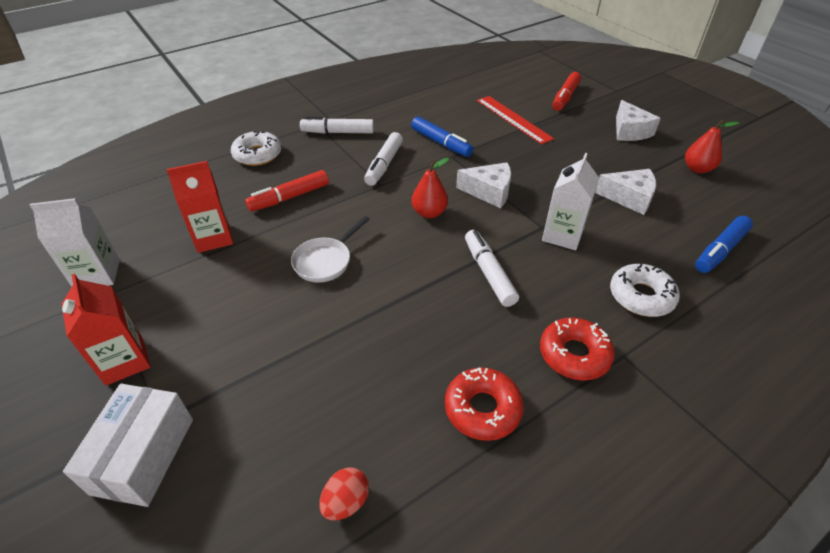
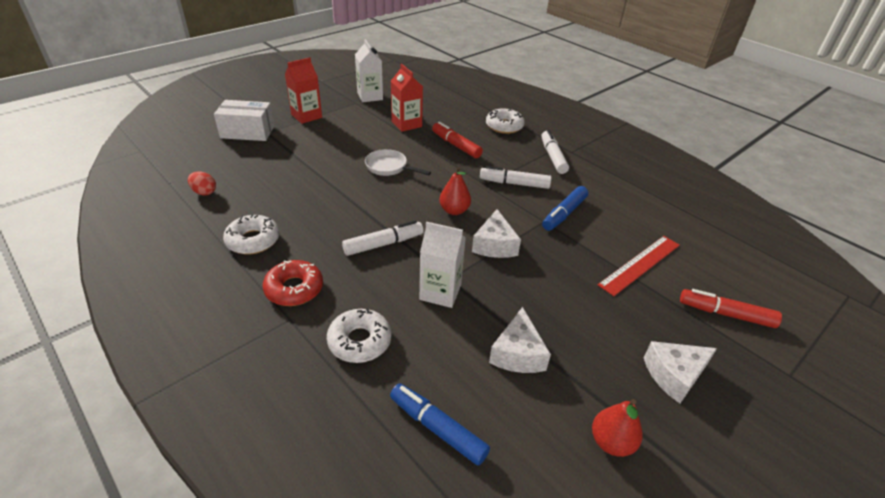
camera: 80 degrees right, 5 degrees down
(482, 409) = (253, 240): red donut -> white donut

